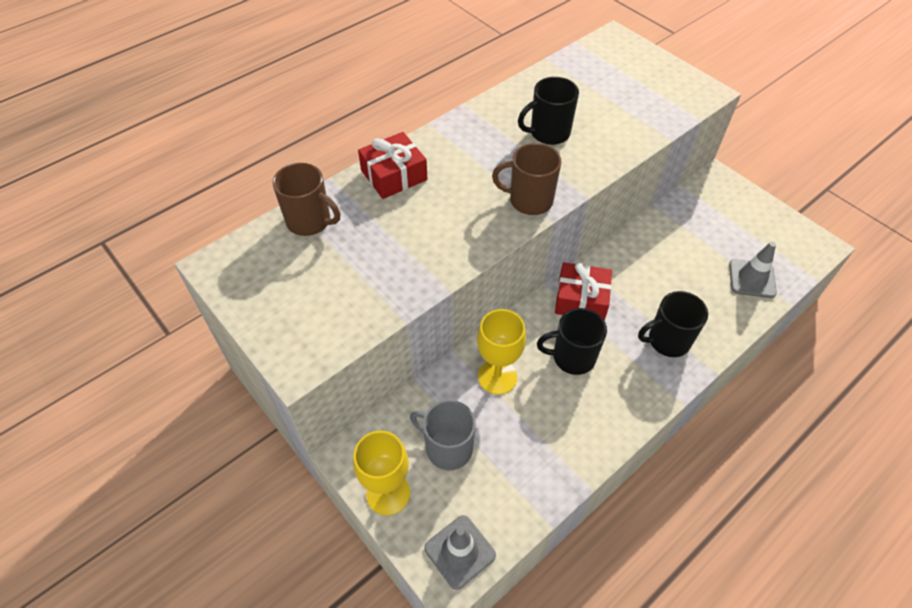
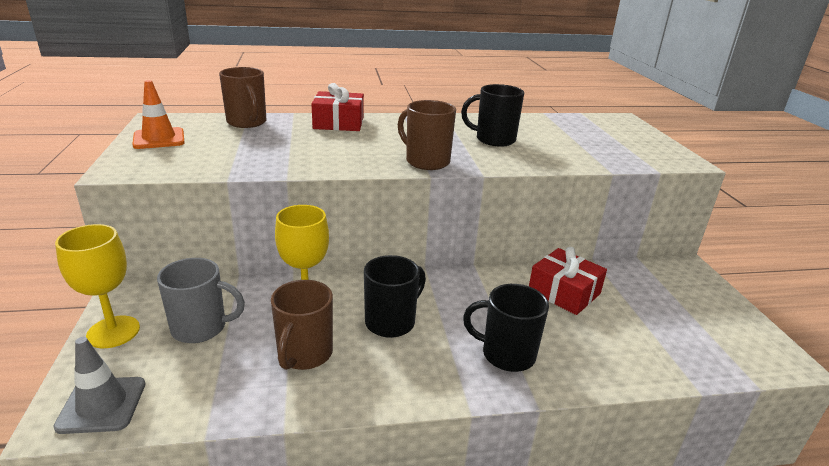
camera: 30 degrees right, 25 degrees down
(264, 297) = (159, 139): none -> orange traffic cone
(447, 448) = (200, 328): grey mug -> grey mug turned 120 degrees clockwise
(544, 423) = (304, 354): none -> brown mug
(572, 357) = (391, 322): black mug -> black mug turned 105 degrees clockwise
(581, 299) = (447, 289): red gift -> red gift (564, 292)
(752, 278) = (662, 350): grey traffic cone -> none

